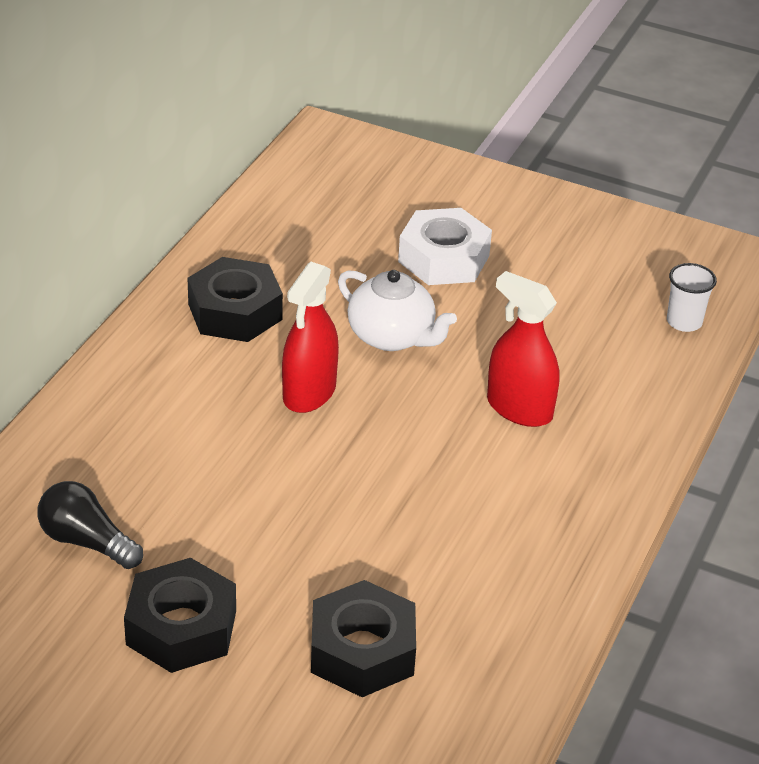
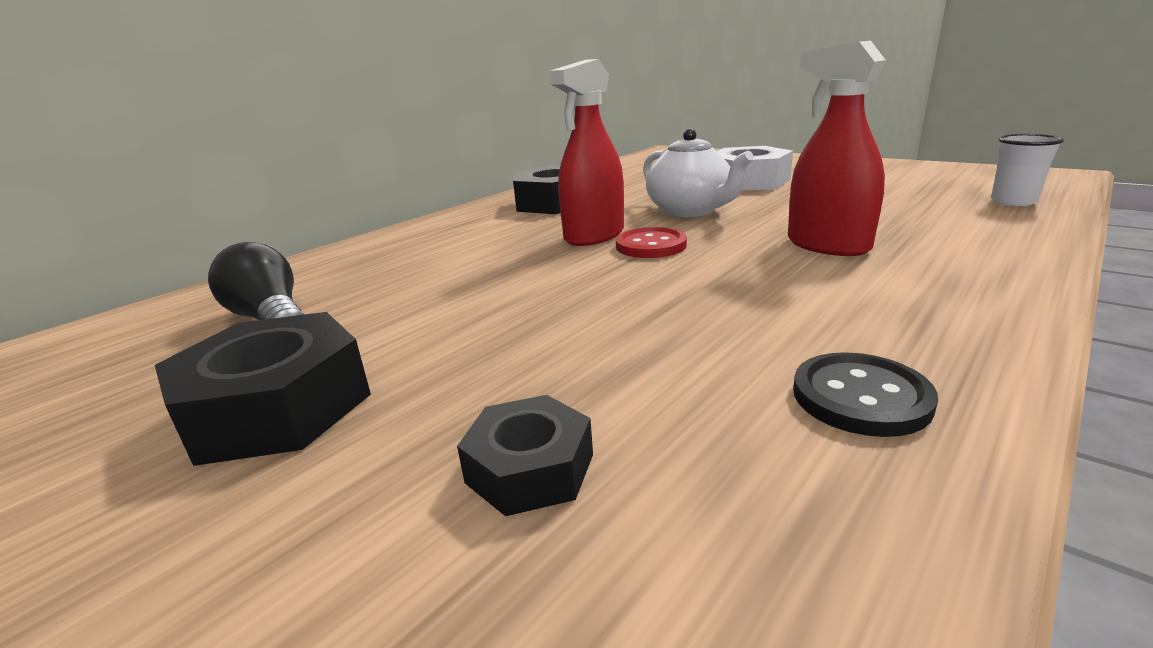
camera: 20 degrees right, 15 degrees down
(362, 651) = (530, 468): black nut -> black nut, size x0.58
(369, 412) = (651, 246): none -> red button
(526, 584) = (860, 397): none -> black button

